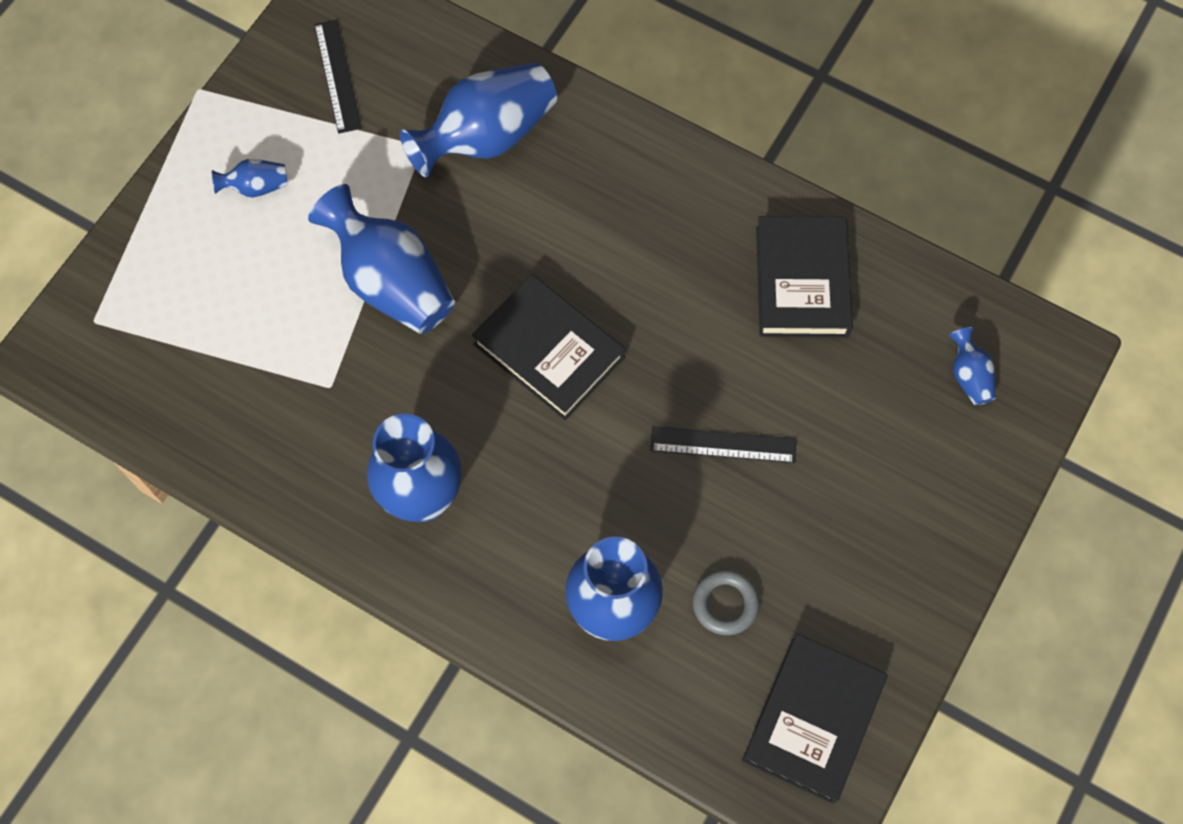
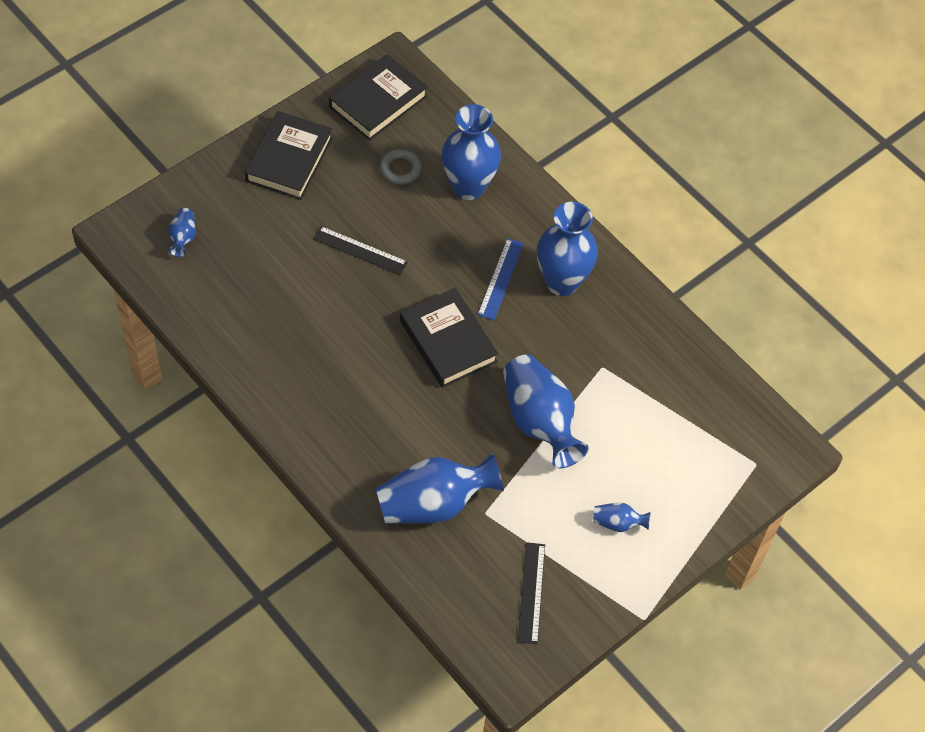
camera: 165 degrees left, 10 degrees down
(511, 471) = (501, 279): none -> blue ruler
(802, 281) = (258, 329): black book -> black book (289, 159)

